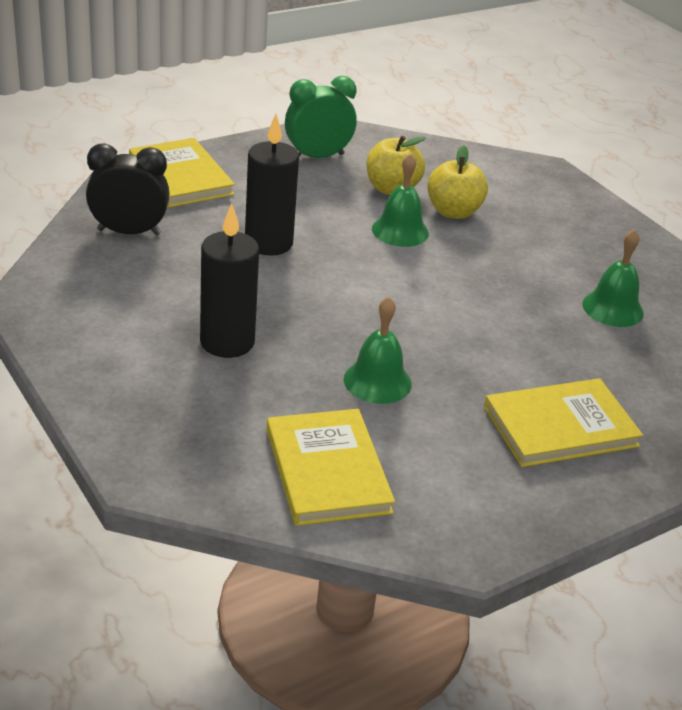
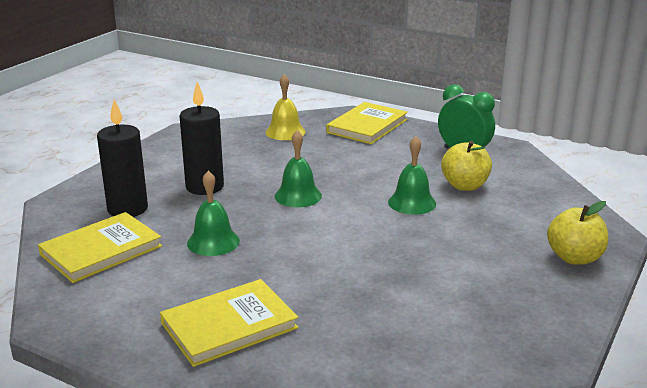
camera: 65 degrees right, 10 degrees down
(129, 232) = (285, 132): black clock -> yellow bell
(268, 243) = (330, 168): black candle -> black candle (127, 209)
(453, 212) = (471, 214): yellow apple -> yellow apple (574, 258)
(560, 427) = (229, 325): yellow book -> yellow book turned 75 degrees counterclockwise
(612, 308) = (431, 314): green bell -> green bell (298, 196)

